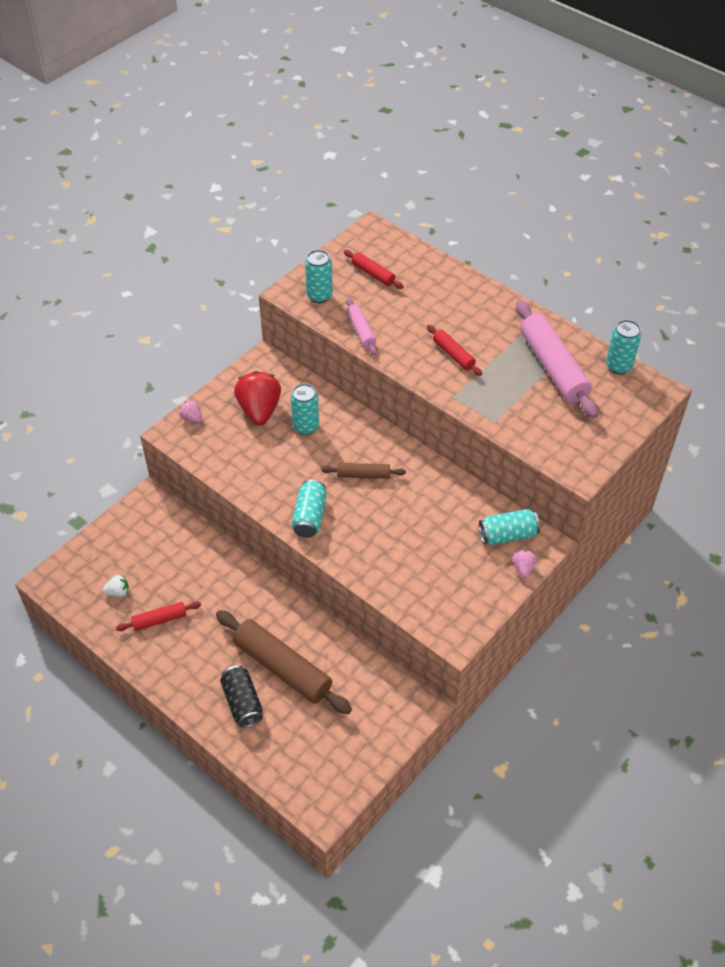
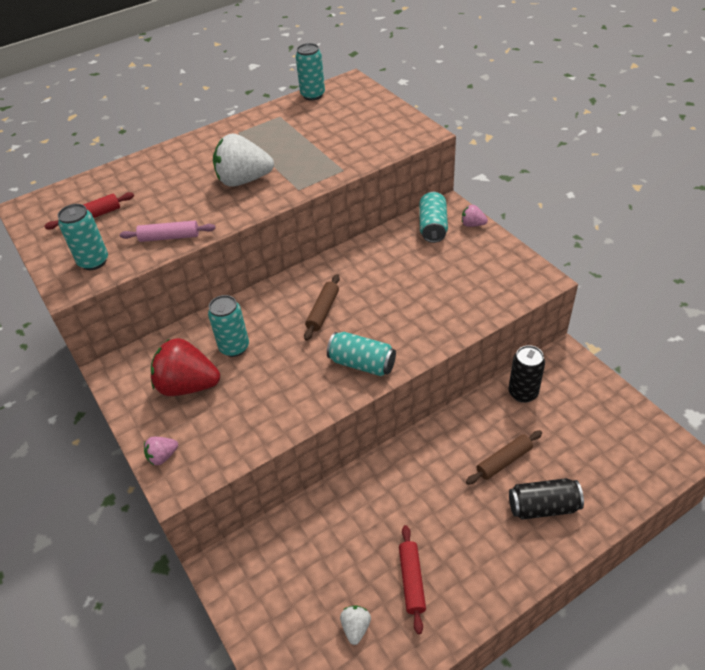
camera: 70 degrees left, 5 degrees down
(282, 668) = (504, 461): brown rolling pin -> brown rolling pin, size x0.51
(363, 674) = (523, 393): none -> black can
(453, 354) = (244, 180): red rolling pin -> white strawberry
(553, 367) = (294, 127): pink rolling pin -> none

